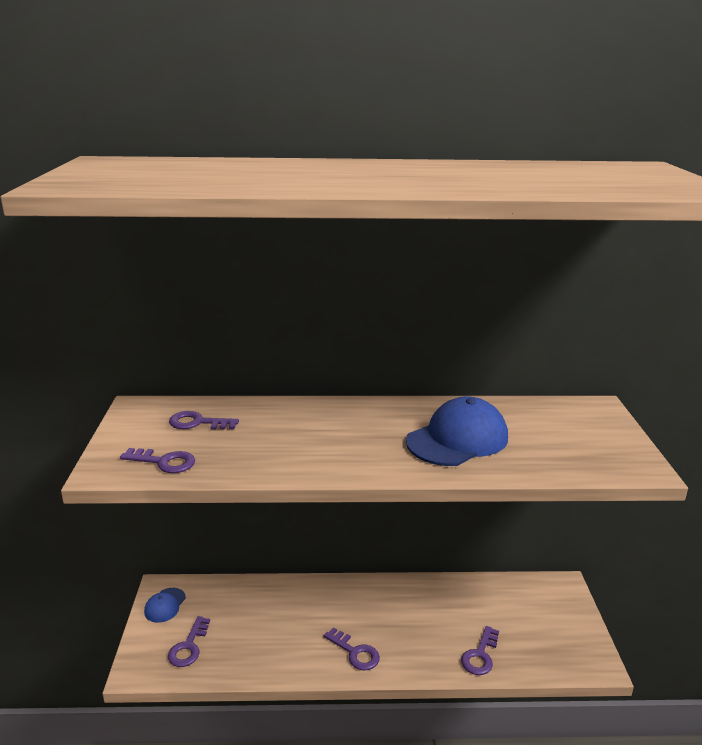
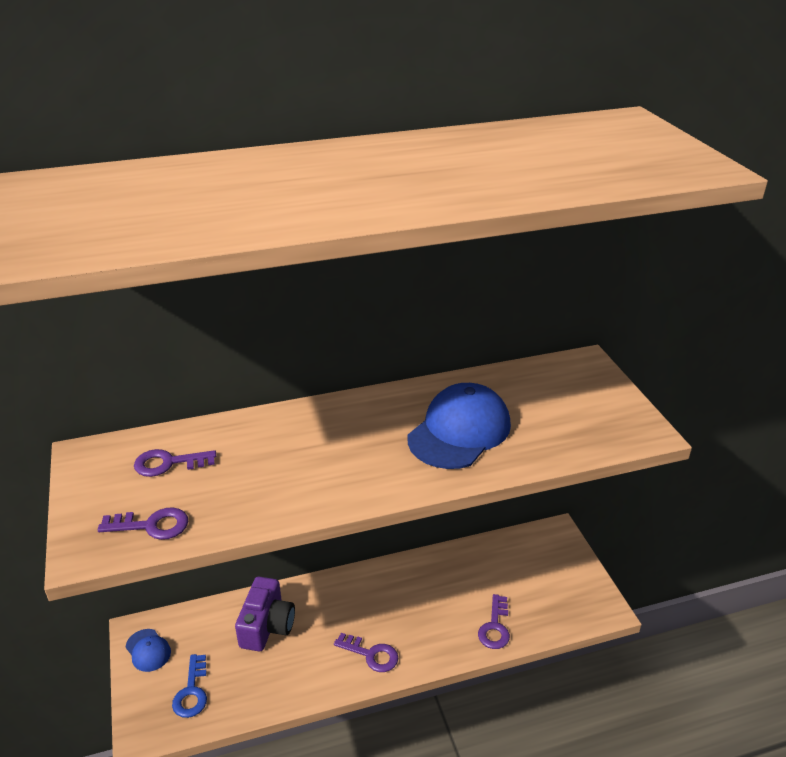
camera: 15 degrees left, 10 degrees up
(165, 605) = (148, 650): blue cap -> blue cap turned 45 degrees counterclockwise
(188, 647) = (192, 692): purple key -> blue key
(270, 608) = (267, 626): none -> purple camera

